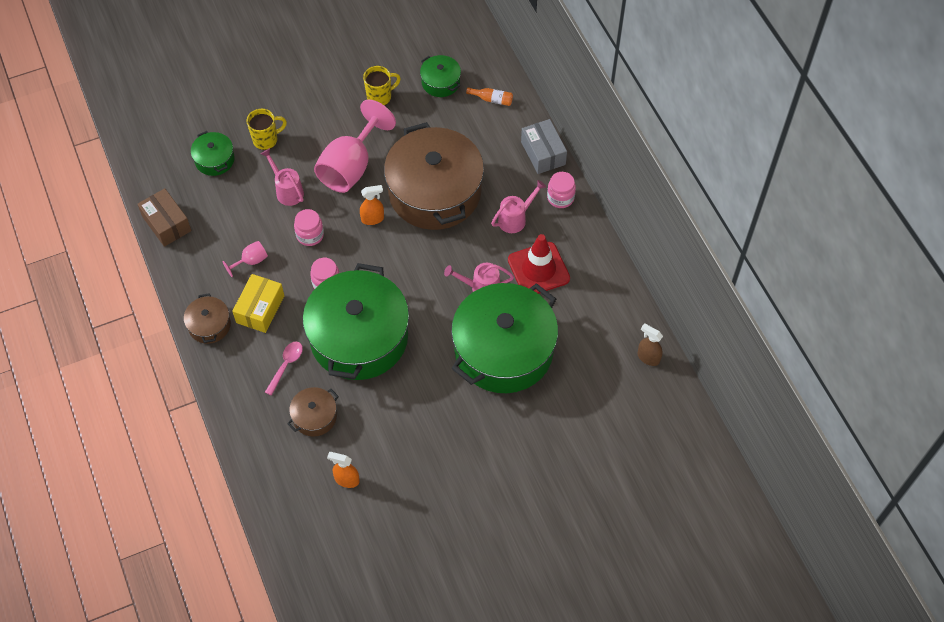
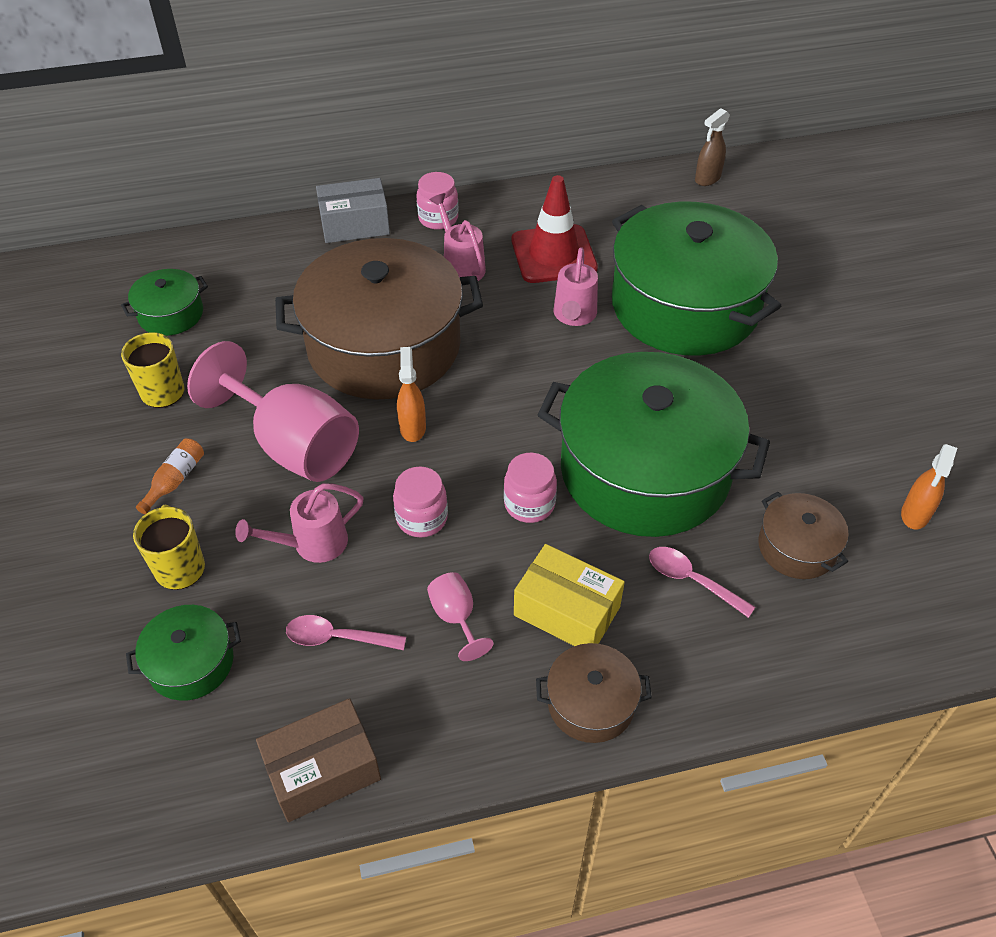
camera: 80 degrees left, 10 degrees down
(234, 214) = (337, 638): none -> pink spoon
(492, 99) = (234, 262): orange bottle -> orange bottle (175, 480)

